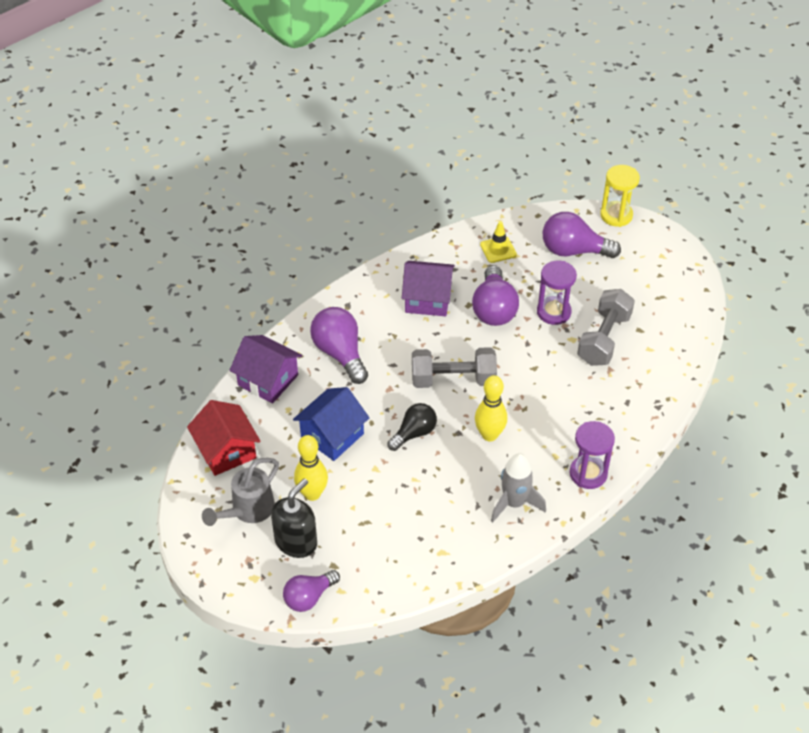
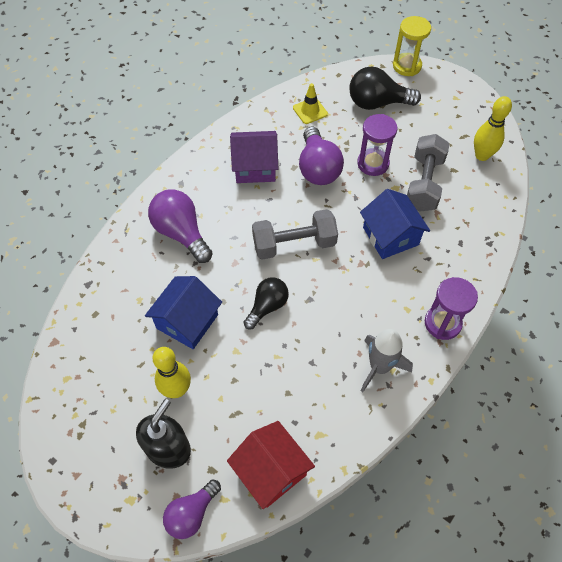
camera: 10 degrees left, 10 degrees up
(226, 451) = (82, 355): red house -> red house (271, 471)
(248, 510) = (113, 420): grey watering can -> none
(268, 380) = (115, 271): purple house -> none
(489, 435) = (340, 297): yellow bowling pin -> yellow bowling pin (482, 155)
(555, 385) = (390, 236): none -> blue house
(573, 251) = (377, 103): purple light bulb -> black light bulb

